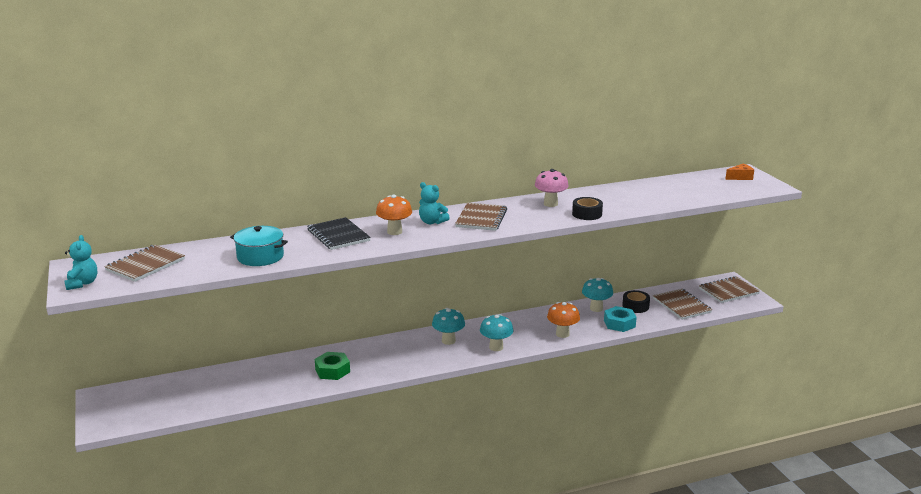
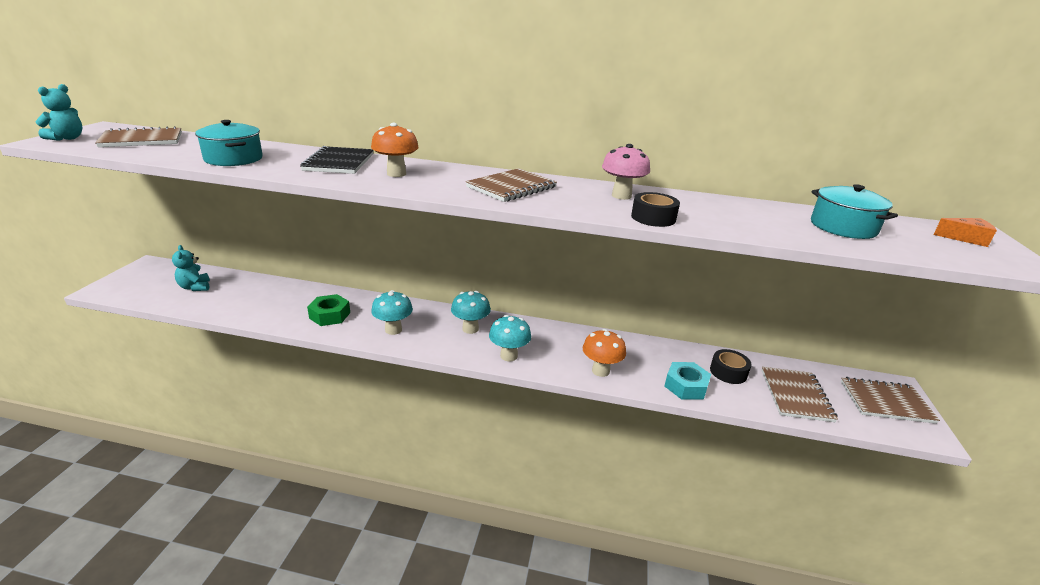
camera: 30 degrees right, 5 degrees up
(432, 222) = (452, 176): turquoise teddy bear -> turquoise teddy bear (195, 287)
(596, 308) = (674, 356): turquoise mushroom -> turquoise mushroom (393, 330)
(682, 188) = (843, 227): none -> turquoise pot

